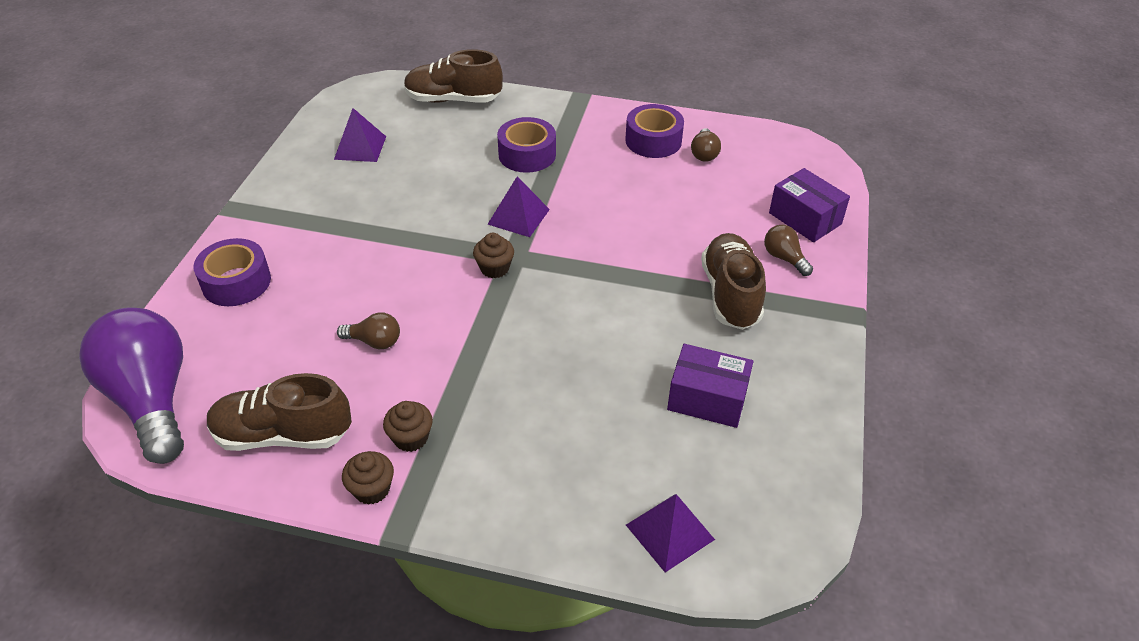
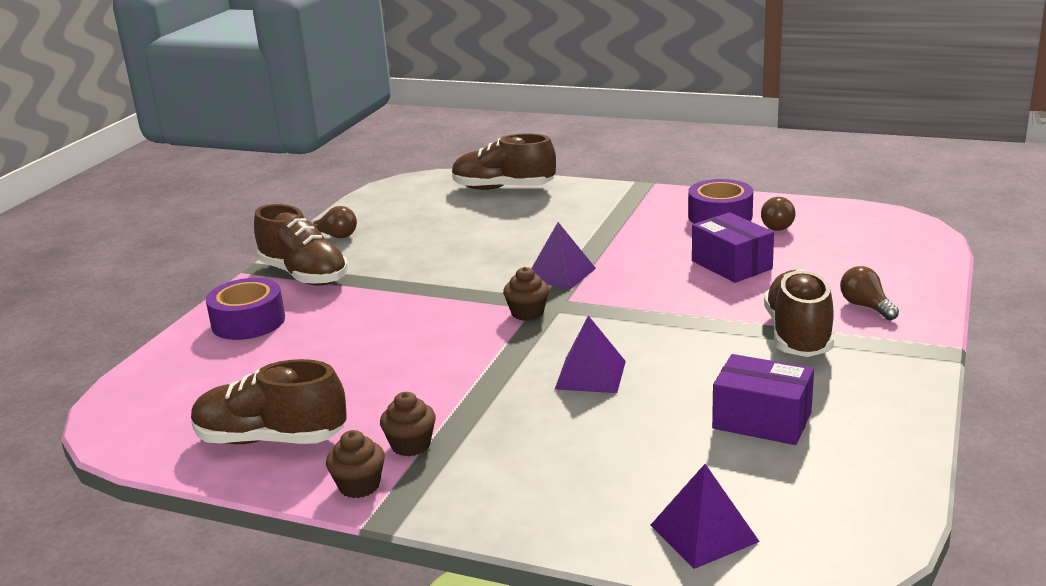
camera: 10 degrees right, 20 degrees down
(152, 399) = (140, 409): purple light bulb -> none
(280, 218) = (304, 275): none -> brown shoe
(360, 147) = (398, 223): purple pyramid -> purple pyramid (590, 375)
(374, 341) = (385, 368): brown light bulb -> brown light bulb (335, 236)
(527, 154) = (577, 227): purple tape -> none
(805, 218) = (893, 275): purple box -> purple box (731, 265)

